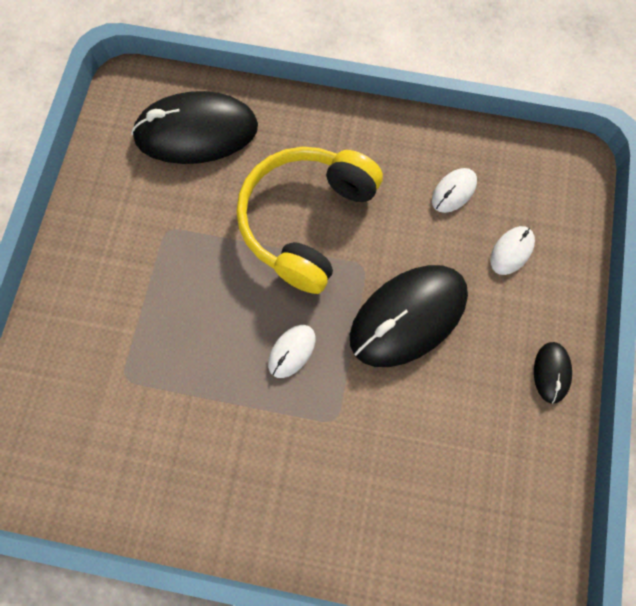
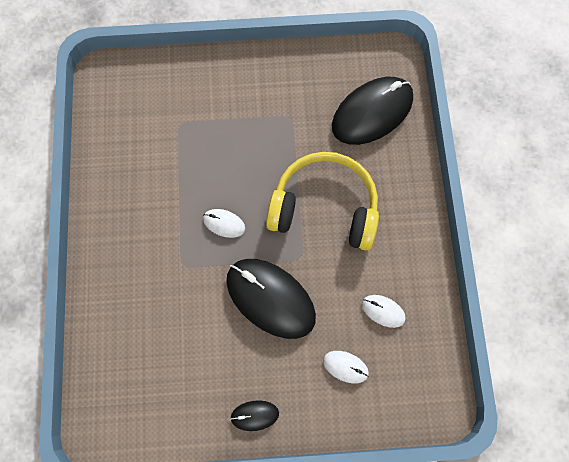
camera: 75 degrees right, 0 degrees up
(196, 132) = (372, 112): black mouse -> black mouse turned 75 degrees clockwise

